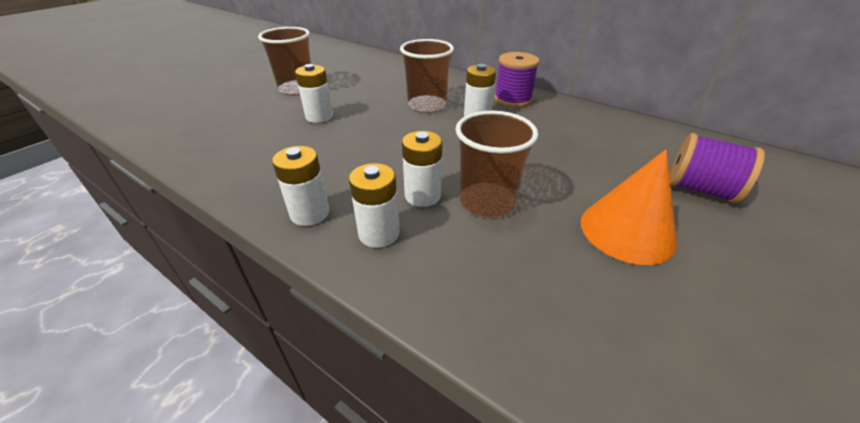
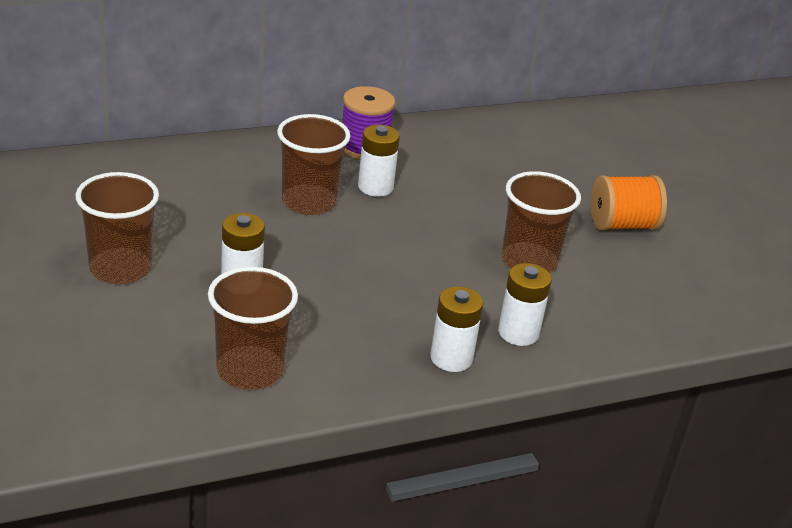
camera: 60 degrees left, 5 degrees down
(231, 148) = (250, 370): none -> brown cup
(422, 195) = (487, 288): white battery -> none
(627, 231) = (622, 225): orange cone -> orange spool
(699, 189) = (609, 165): purple spool -> none

